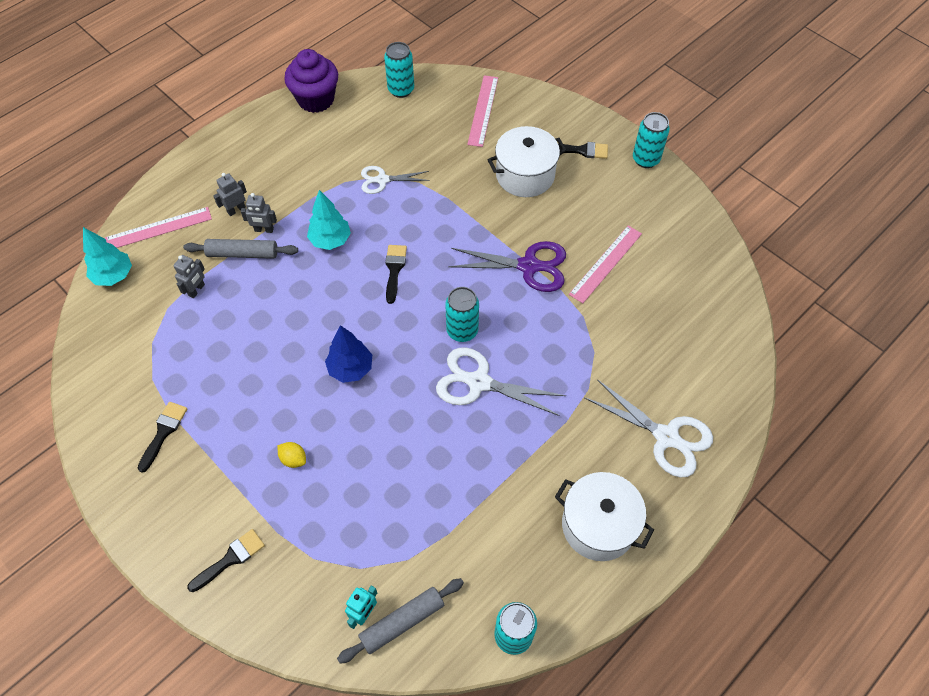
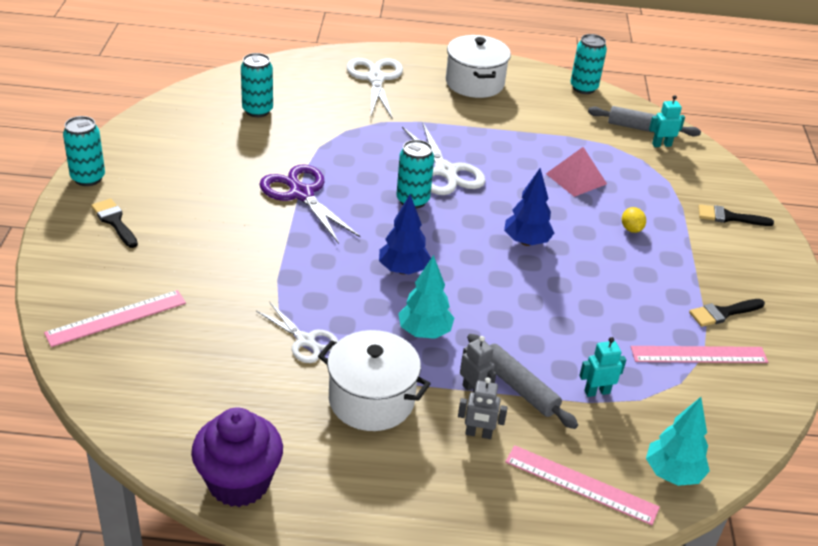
camera: 135 degrees left, 20 degrees down
(197, 290) = (597, 392): grey robot -> turquoise robot
(386, 478) = (576, 178): none -> pink pyramid
(394, 269) = (403, 270): black brush -> blue tree
(401, 90) = (144, 408): turquoise can -> turquoise can (257, 110)
(525, 175) = (189, 243): white pot -> white pot (371, 400)
(606, 263) = (249, 155): pink ruler -> pink ruler (699, 354)

